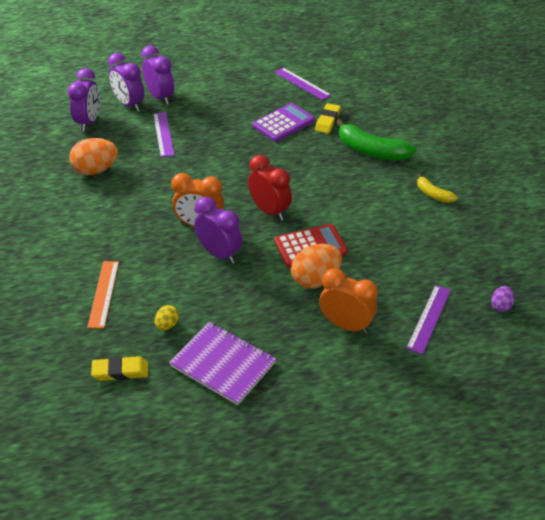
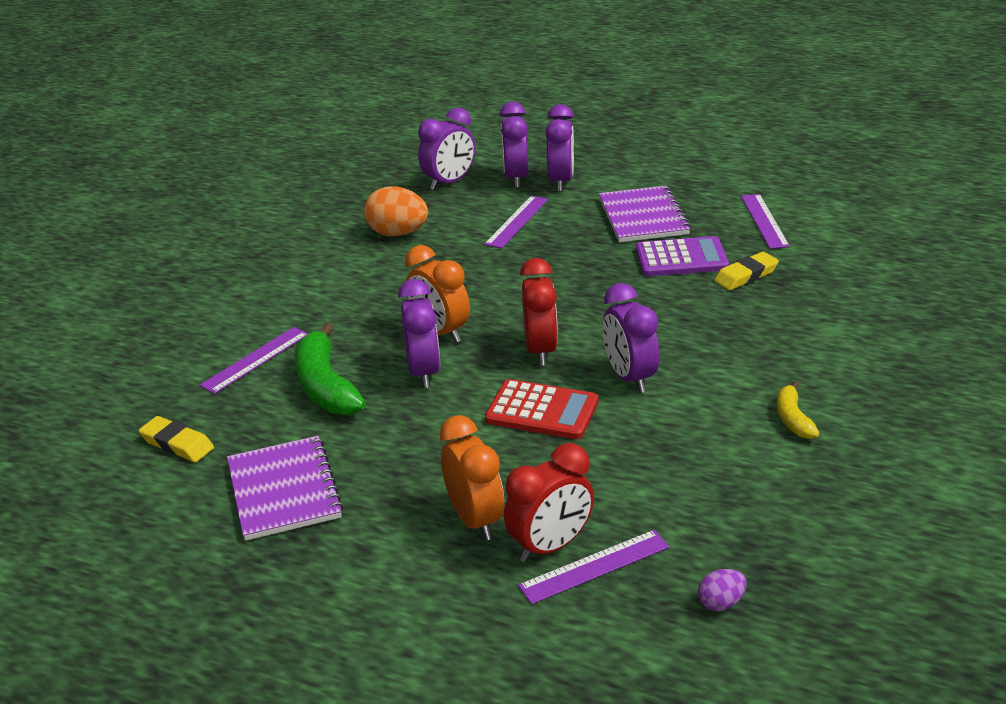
camera: 40 degrees right, 10 degrees down
(103, 294) = (255, 359): orange ruler -> purple ruler
(167, 325) = (278, 421): yellow egg -> none
(234, 104) = (643, 217): none -> purple notebook
(315, 280) = (502, 451): orange egg -> none
(333, 206) = (630, 377): none -> purple clock
(371, 151) = (765, 332): green banana -> green banana (326, 386)
(397, 319) = (550, 546): none -> red clock

